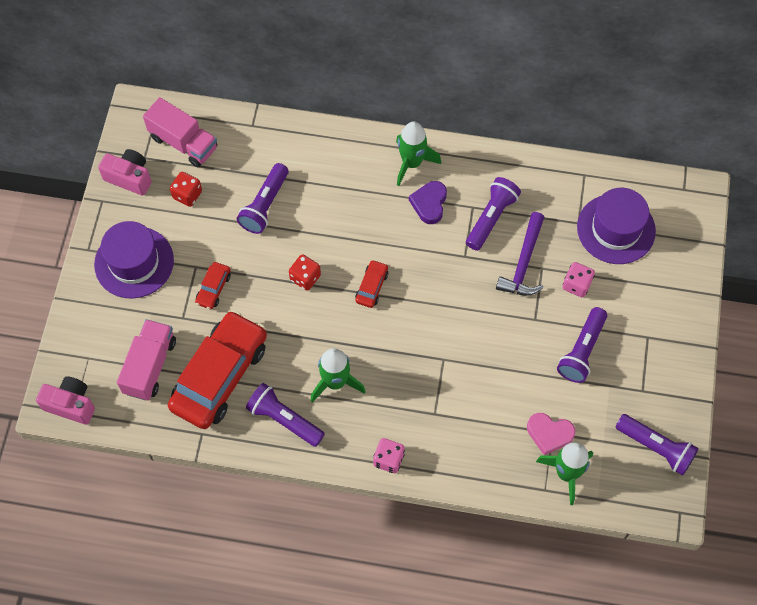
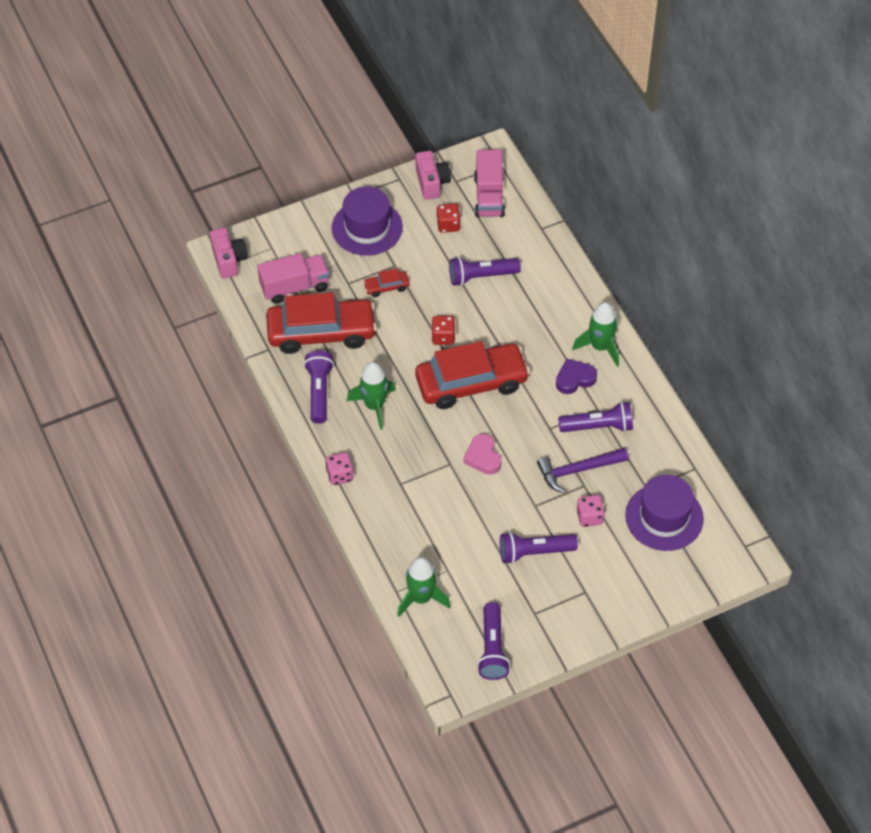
camera: 55 degrees right, 10 degrees down
(372, 287) = (471, 383): red car -> red car, size x2.38
(549, 434) = (445, 569): pink heart -> pink heart (483, 457)

